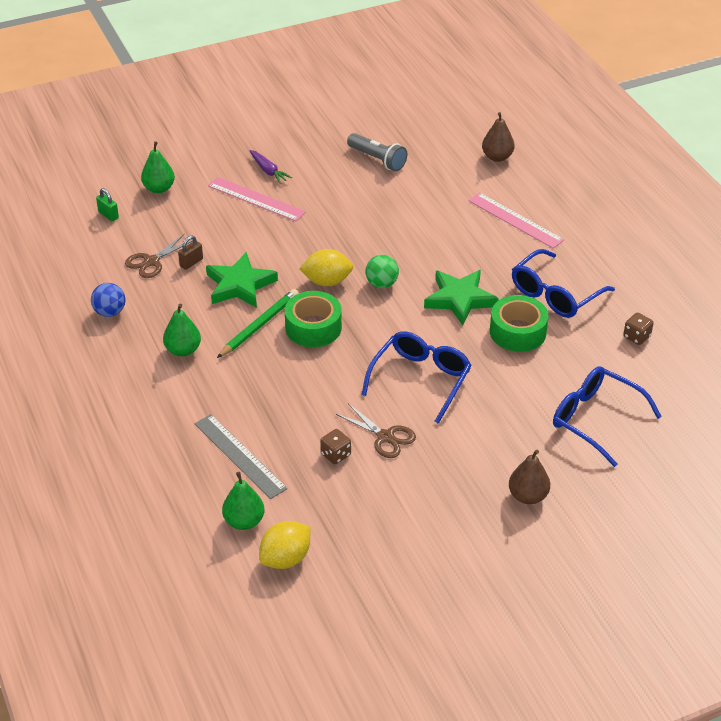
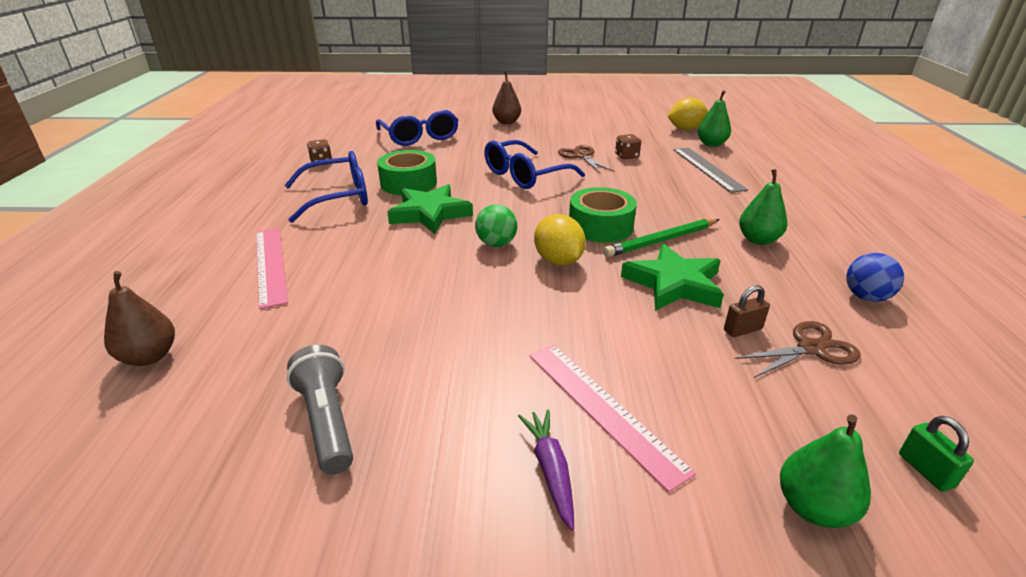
camera: 155 degrees left, 10 degrees down
(327, 281) = (558, 261): yellow lemon -> yellow lemon turned 45 degrees clockwise

